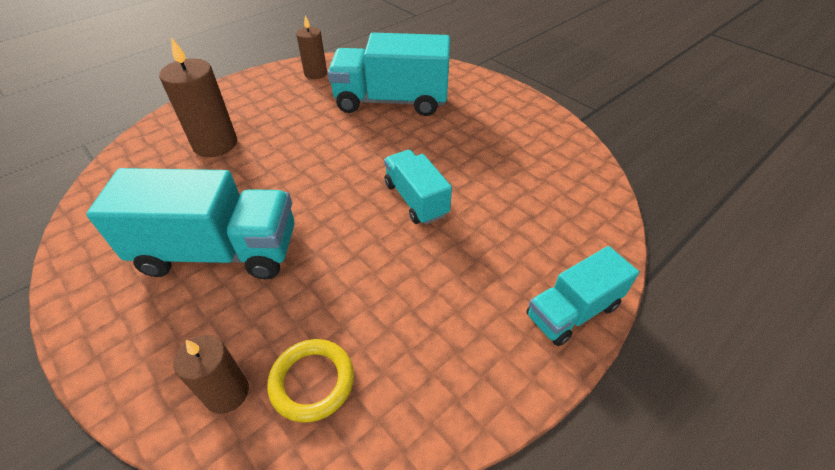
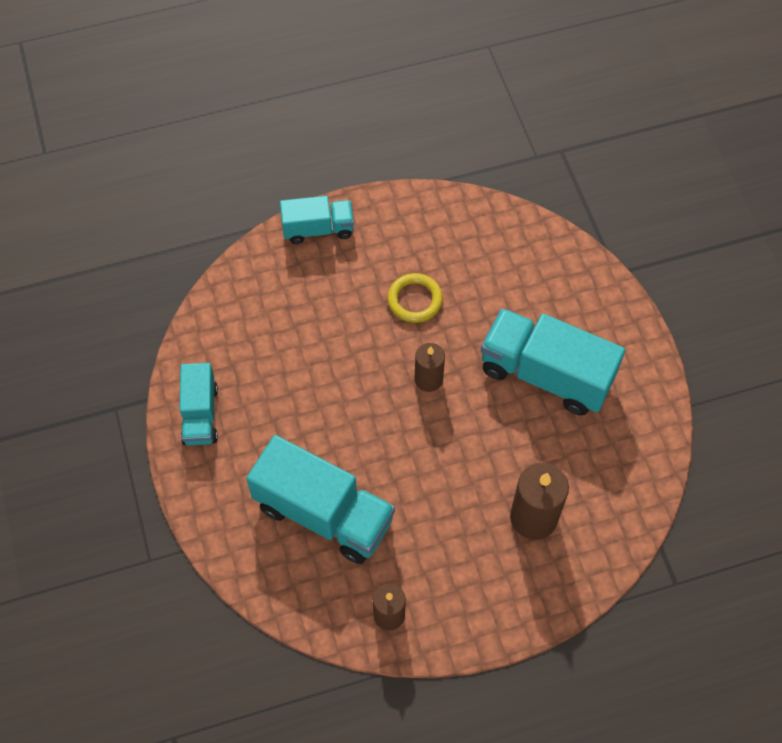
camera: 155 degrees left, 15 degrees up
(227, 392) = (553, 266): brown candle -> brown candle (428, 379)
(312, 381) = (501, 252): yellow ring -> yellow ring (415, 300)
(416, 199) = (370, 362): turquoise truck -> turquoise truck (200, 414)

